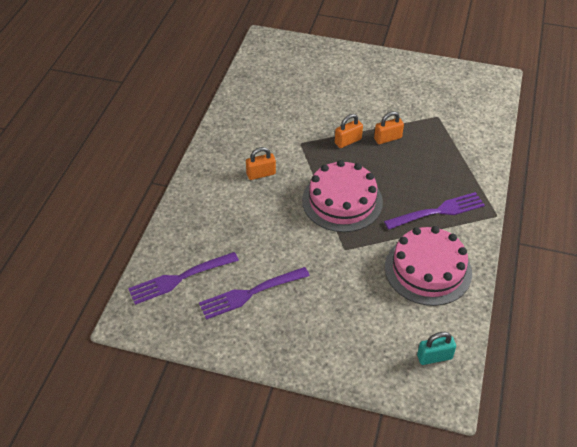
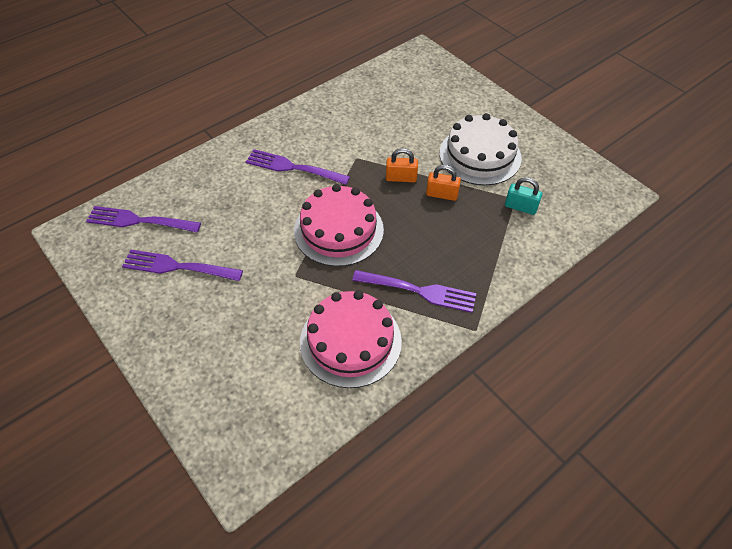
camera: 35 degrees right, 5 degrees up
(261, 174) = (294, 168): orange padlock -> purple fork
(386, 98) = (480, 155): none -> white cake
(434, 357) = (269, 429): turquoise padlock -> turquoise padlock (520, 207)

